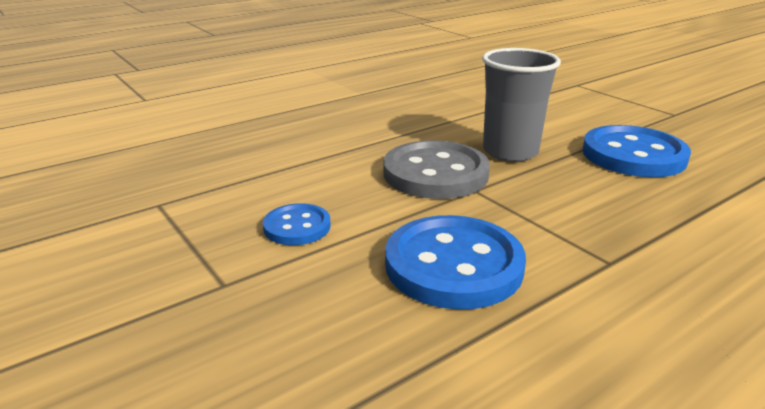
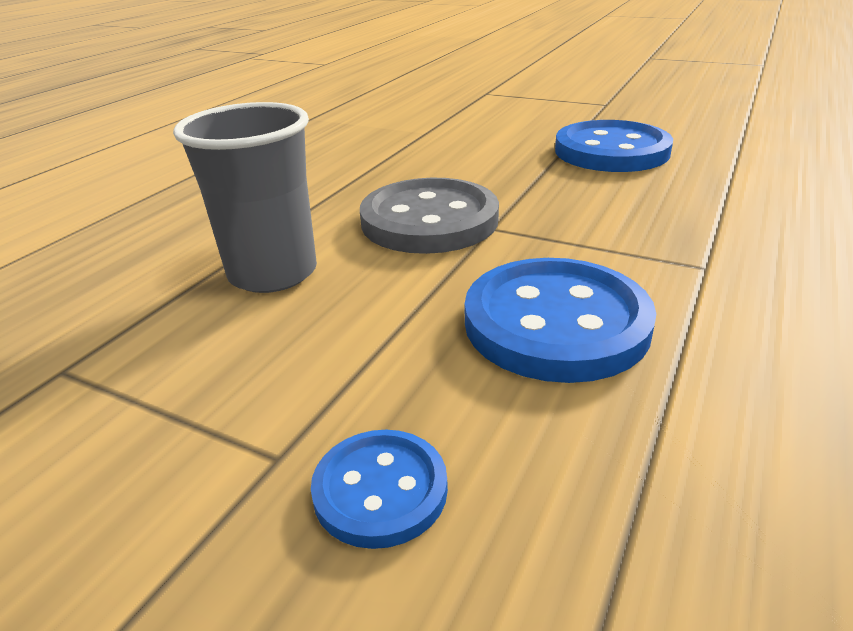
camera: 25 degrees left, 5 degrees up
(297, 227) = (314, 337): blue button -> blue button (380, 490)
(510, 152) = (488, 176): grey cup -> grey cup (273, 273)

